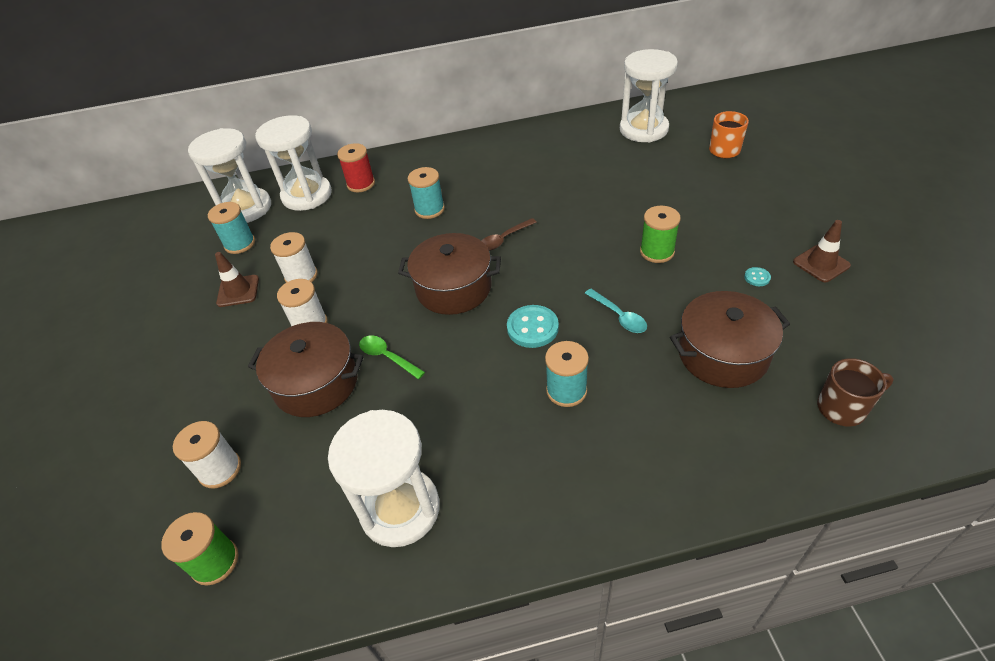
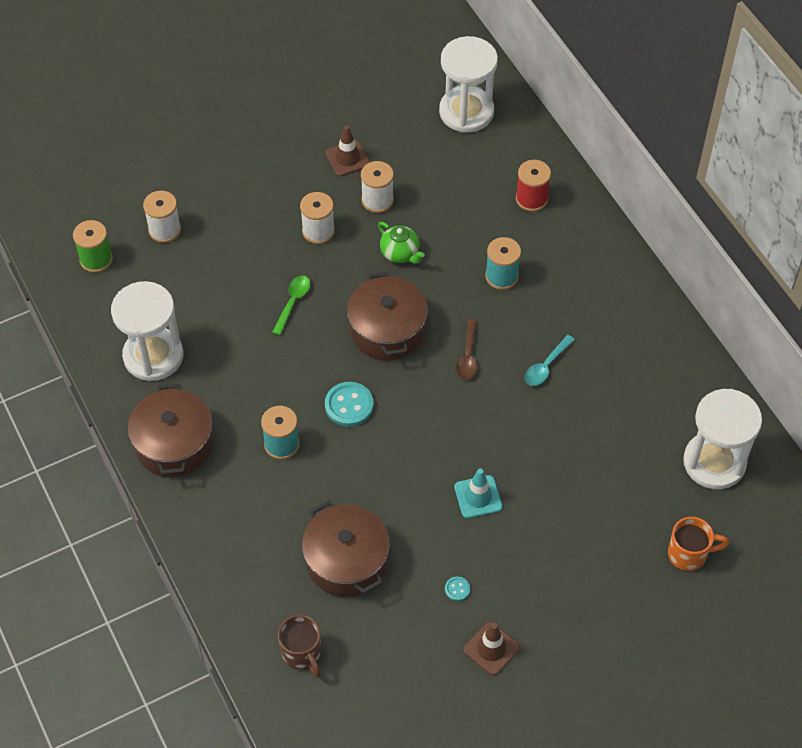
camera: 70 degrees right, 10 degrees up
(240, 244) = (411, 131): turquoise spool -> none
(307, 195) = (500, 157): white hourglass -> none
(316, 383) = (255, 260): brown pot -> brown pot (174, 444)
(371, 268) = (400, 253): none -> green teapot
(504, 239) = (468, 356): brown spoon -> brown spoon turned 120 degrees counterclockwise
(619, 316) = (378, 473): turquoise spoon -> turquoise spoon (546, 366)
(657, 252) = (478, 497): green spool -> turquoise traffic cone

